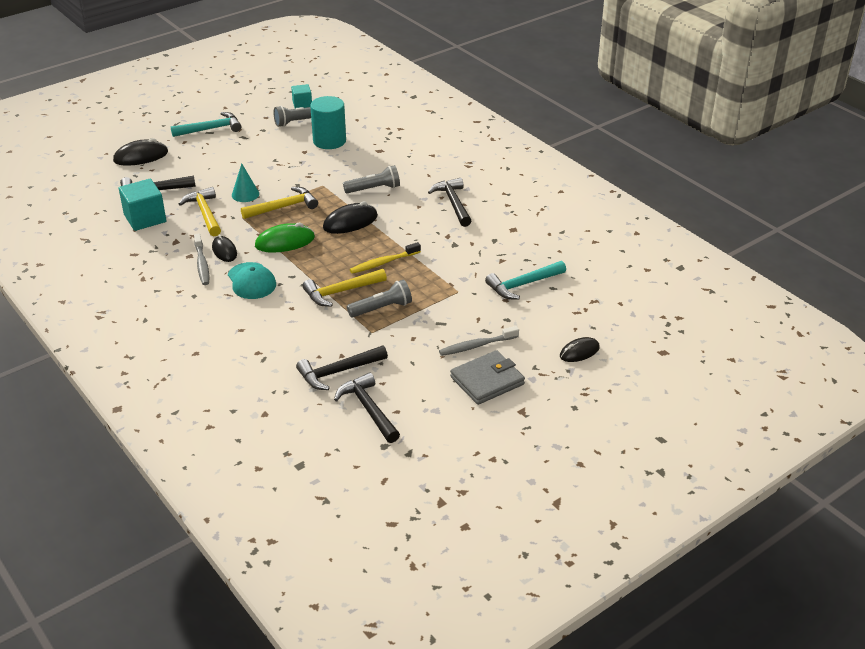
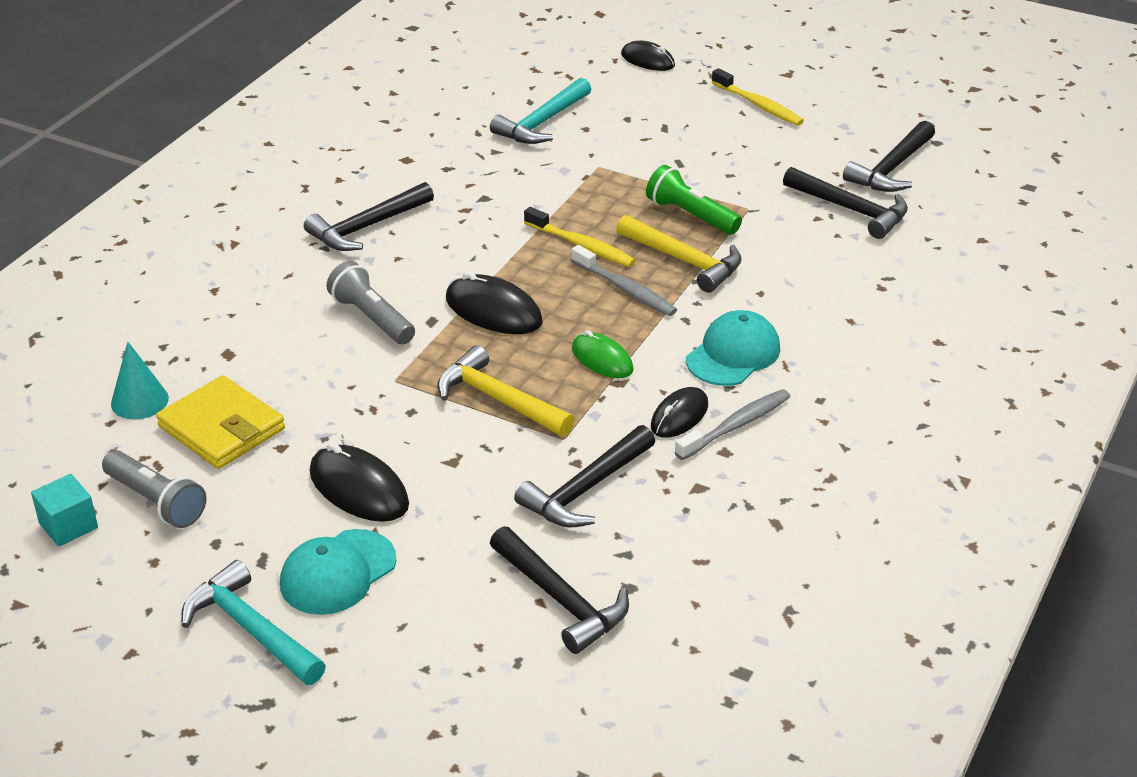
camera: 115 degrees left, 0 degrees up
(141, 156) = (436, 692): black mouse -> black mouse (359, 489)
(145, 218) = (660, 564): turquoise cube -> none
(205, 213) = (585, 490): yellow hammer -> black hammer
(220, 150) = (337, 572): none -> turquoise cap
(245, 194) = (487, 464): turquoise cone -> turquoise cone (139, 401)
(285, 242) = (602, 359): green mouse -> green mouse, size x0.67
(329, 141) = (222, 428): turquoise cylinder -> yellow wallet
(381, 308) = (691, 215): grey flashlight -> green flashlight
(476, 346) = (701, 126): grey toothbrush -> grey toothbrush (625, 289)
(487, 380) = (758, 105): grey wallet -> yellow toothbrush
(522, 285) = (542, 123): turquoise hammer -> turquoise hammer turned 90 degrees clockwise

